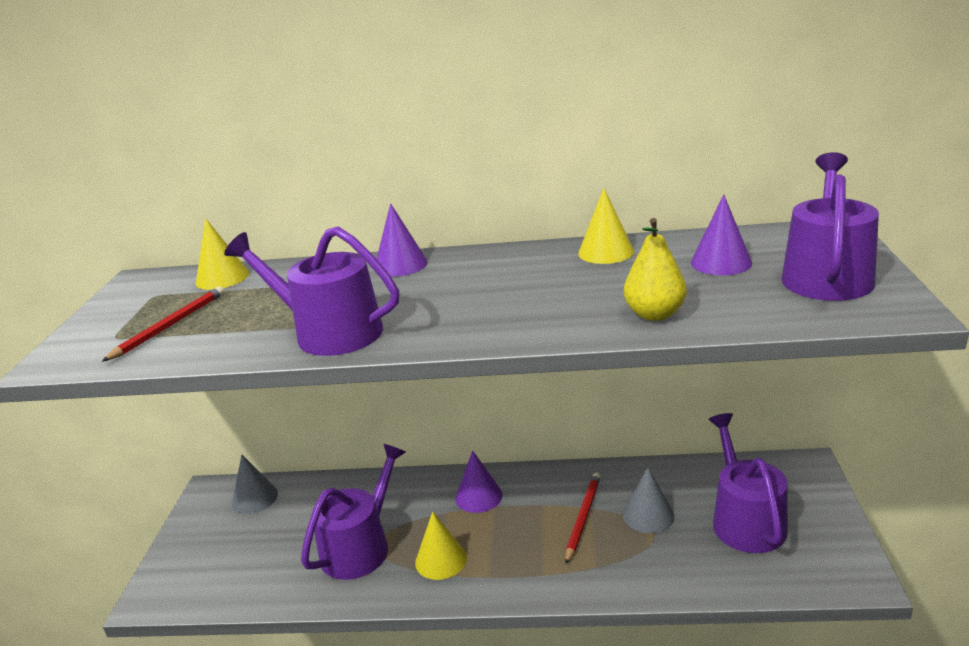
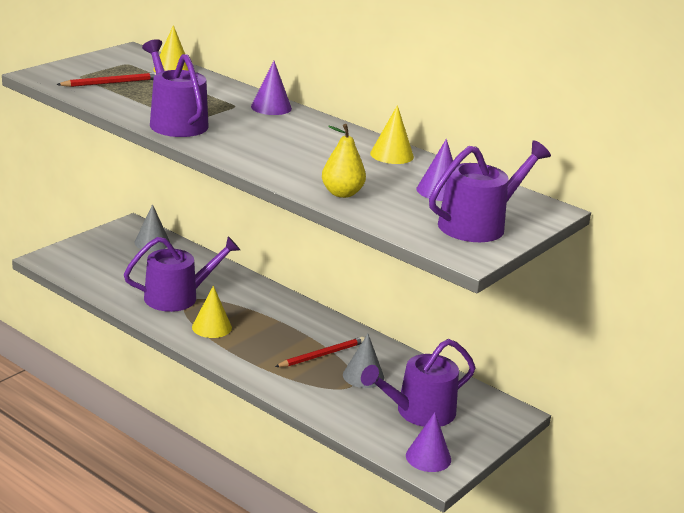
camera: 30 degrees right, 0 degrees up
(478, 496) = (277, 311): purple cone -> purple cone (428, 457)
(745, 520) = (419, 412): purple watering can -> purple watering can turned 150 degrees counterclockwise

